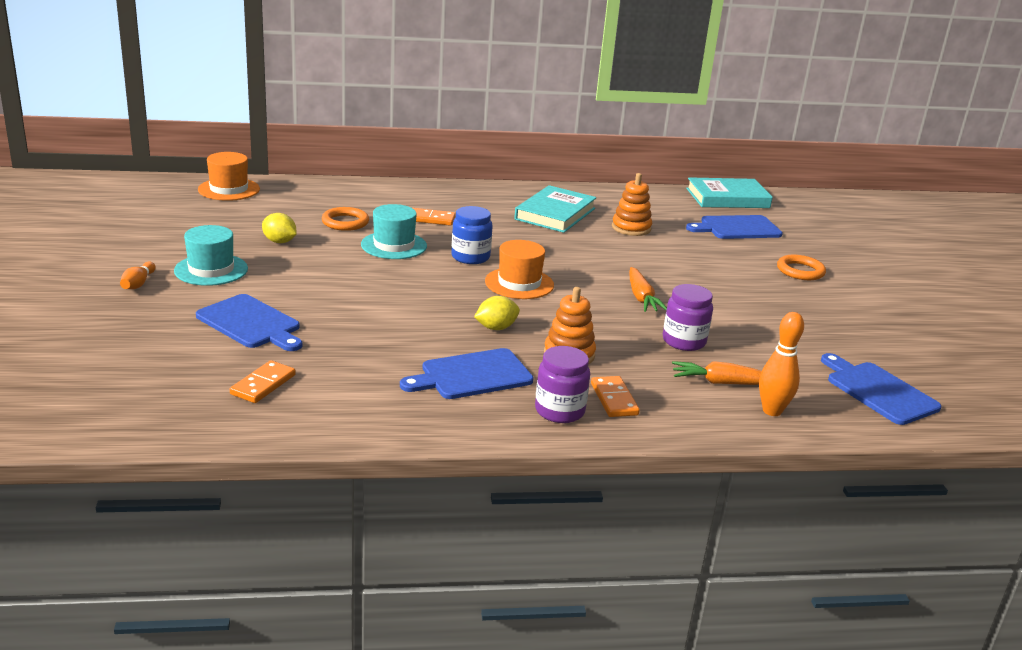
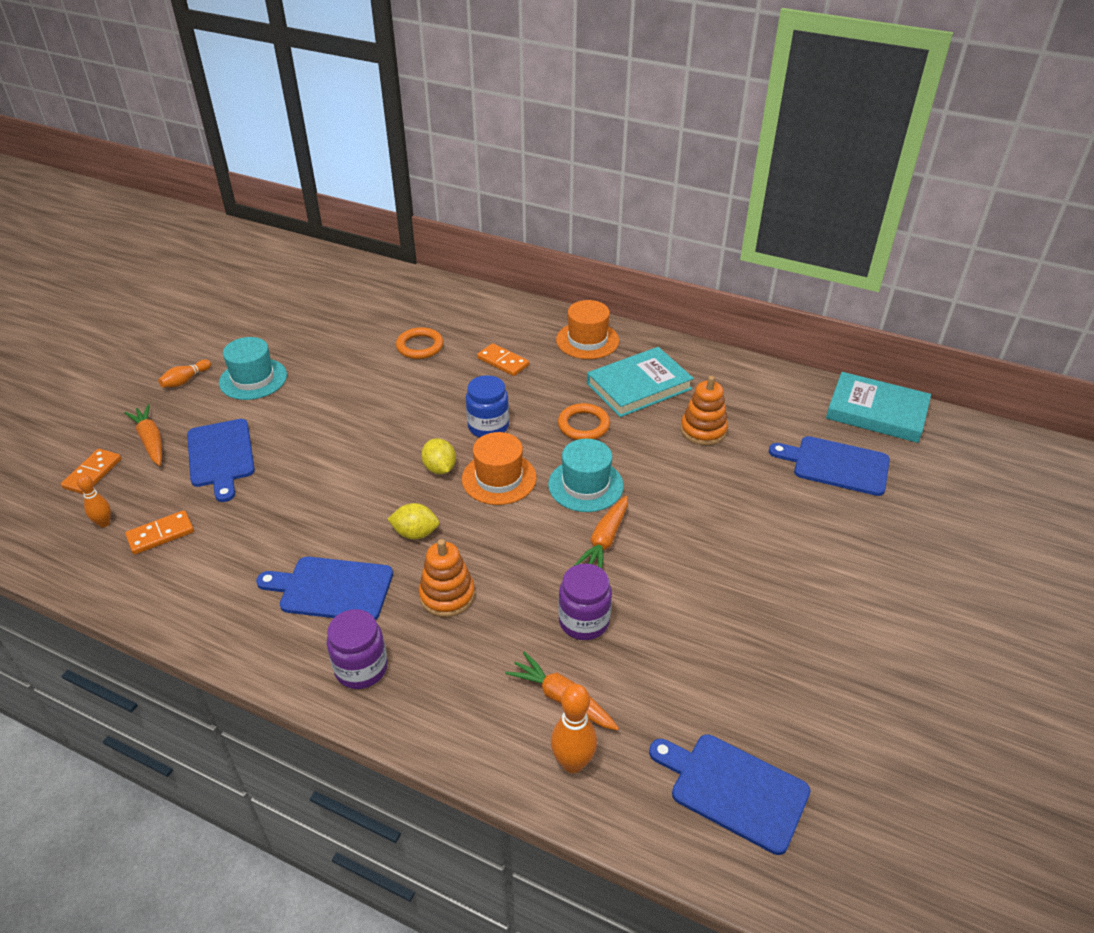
camera: 35 degrees right, 15 degrees up
(160, 330) = (151, 441): none -> orange carrot
(191, 392) = (104, 523): none -> orange bowling pin
(229, 189) = (362, 277): orange hat -> orange hat (587, 340)
(279, 242) = (339, 358): yellow lemon -> yellow lemon (440, 468)
(394, 245) = (433, 390): turquoise hat -> turquoise hat (585, 485)
(614, 399) = (427, 675): orange domino -> orange domino (93, 473)
(800, 271) = (844, 560): orange ring -> orange ring (583, 425)
(878, 391) = (734, 789): blue cutting board -> blue cutting board turned 60 degrees counterclockwise

